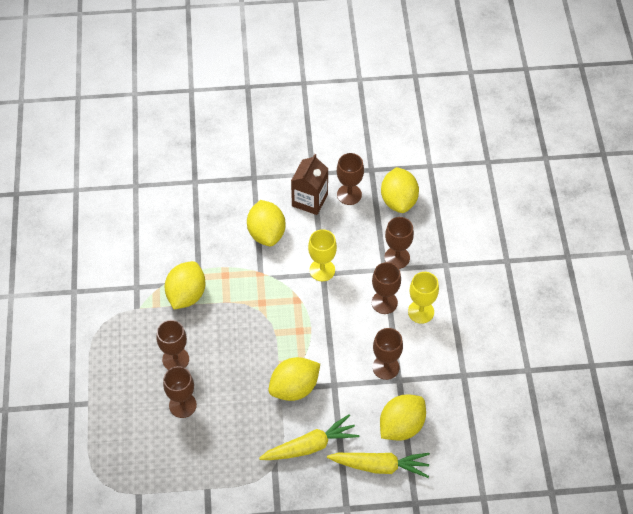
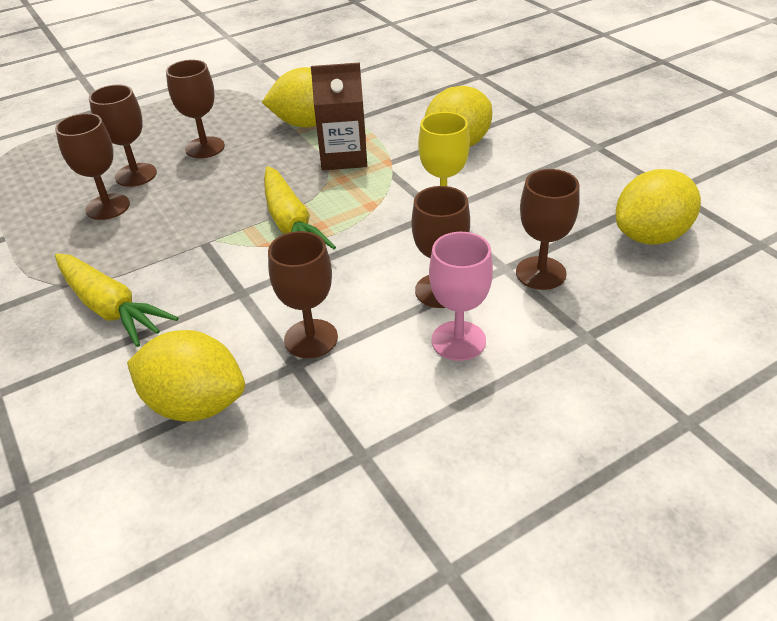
camera: 65 degrees right, 15 degrees down
(294, 388) = (212, 255): yellow lemon -> none
(309, 200) = (550, 158): brown carton -> brown carton (343, 157)
(349, 194) = (601, 187): brown goblet -> brown goblet (108, 207)
(380, 466) = (96, 407): yellow carrot -> yellow carrot (290, 224)
(421, 312) = (458, 341): yellow goblet -> pink goblet

